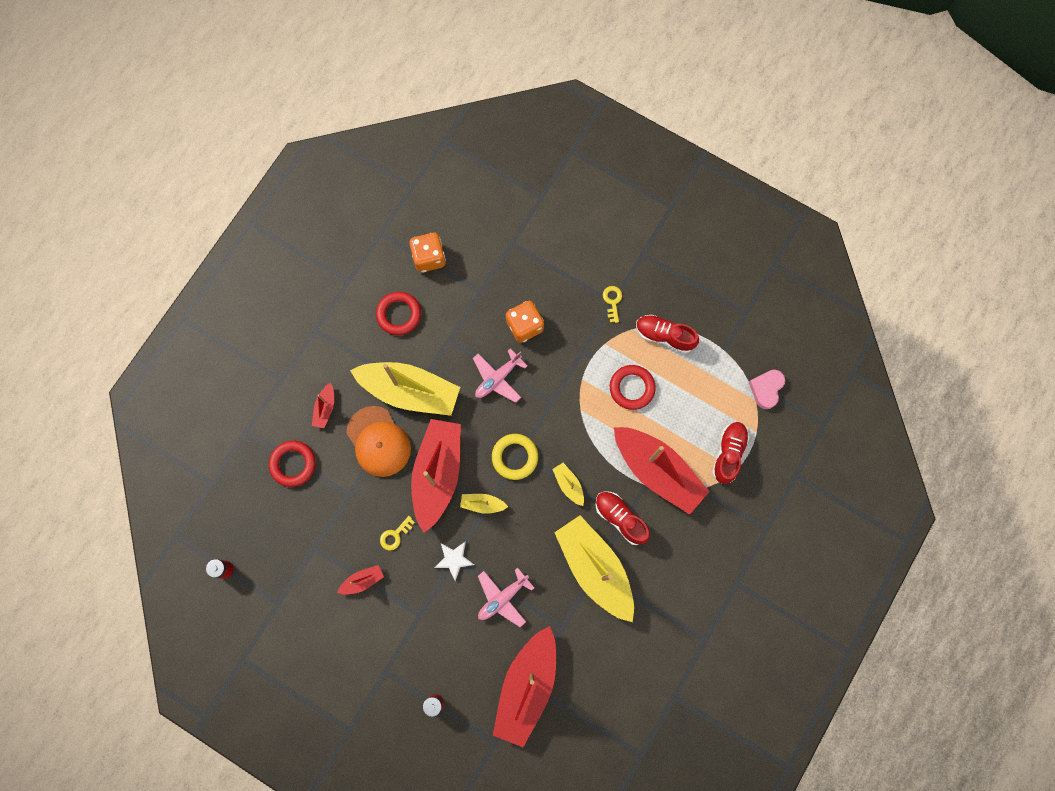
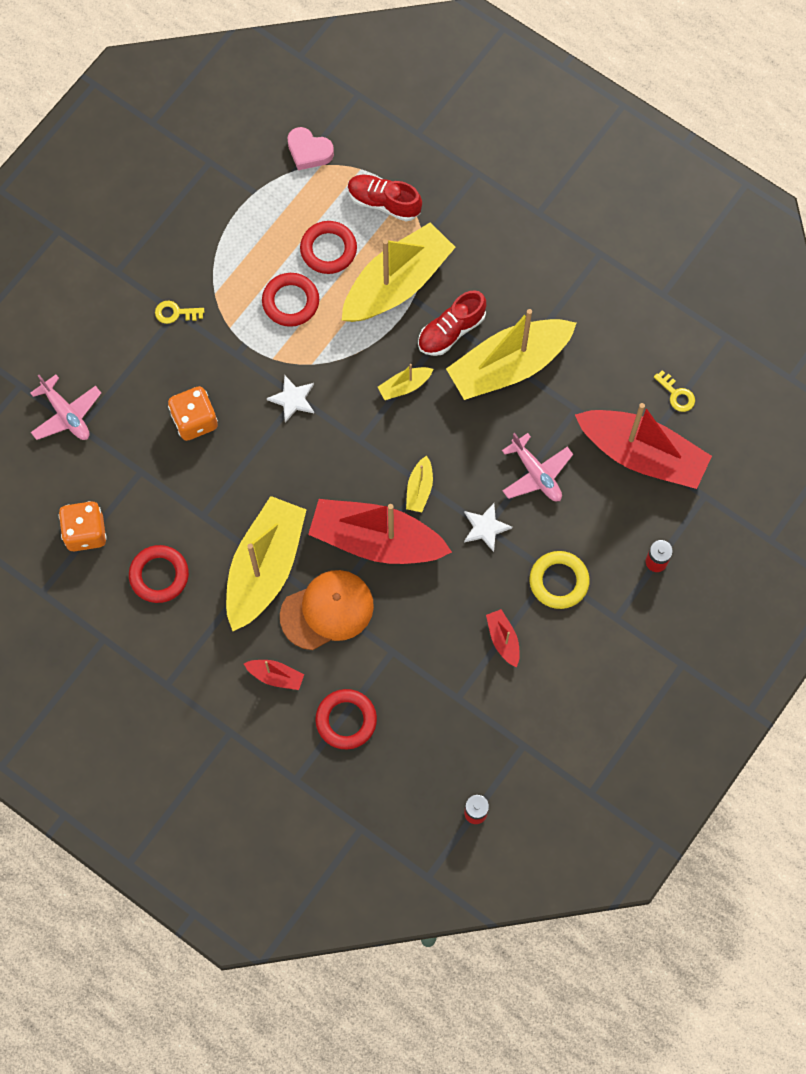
camera: 85 degrees left, 5 degrees down
(395, 535) = (449, 597): yellow key -> yellow key (676, 394)
(498, 378) = (260, 458): pink plane -> pink plane (66, 414)
(515, 457) = (364, 446): yellow ring -> yellow ring (559, 581)
(549, 398) = (293, 399): none -> white star
(657, 471) = (397, 283): red boat -> yellow boat
(664, 336) = (228, 257): red shoe -> none
(680, 413) = (328, 249): none -> red ring

